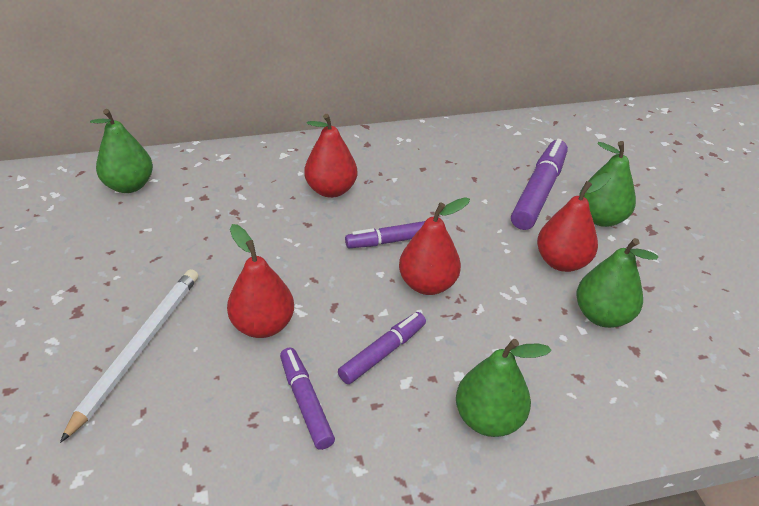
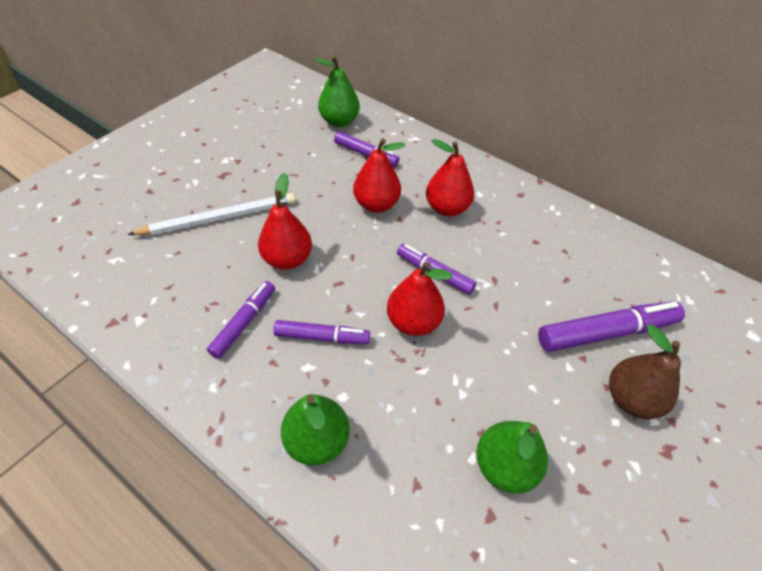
camera: 50 degrees right, 10 degrees up
(200, 196) = (366, 154): none -> purple marker
(561, 262) = (537, 398): red pear -> red pear (376, 204)
(601, 218) = (631, 399): green pear -> brown pear

